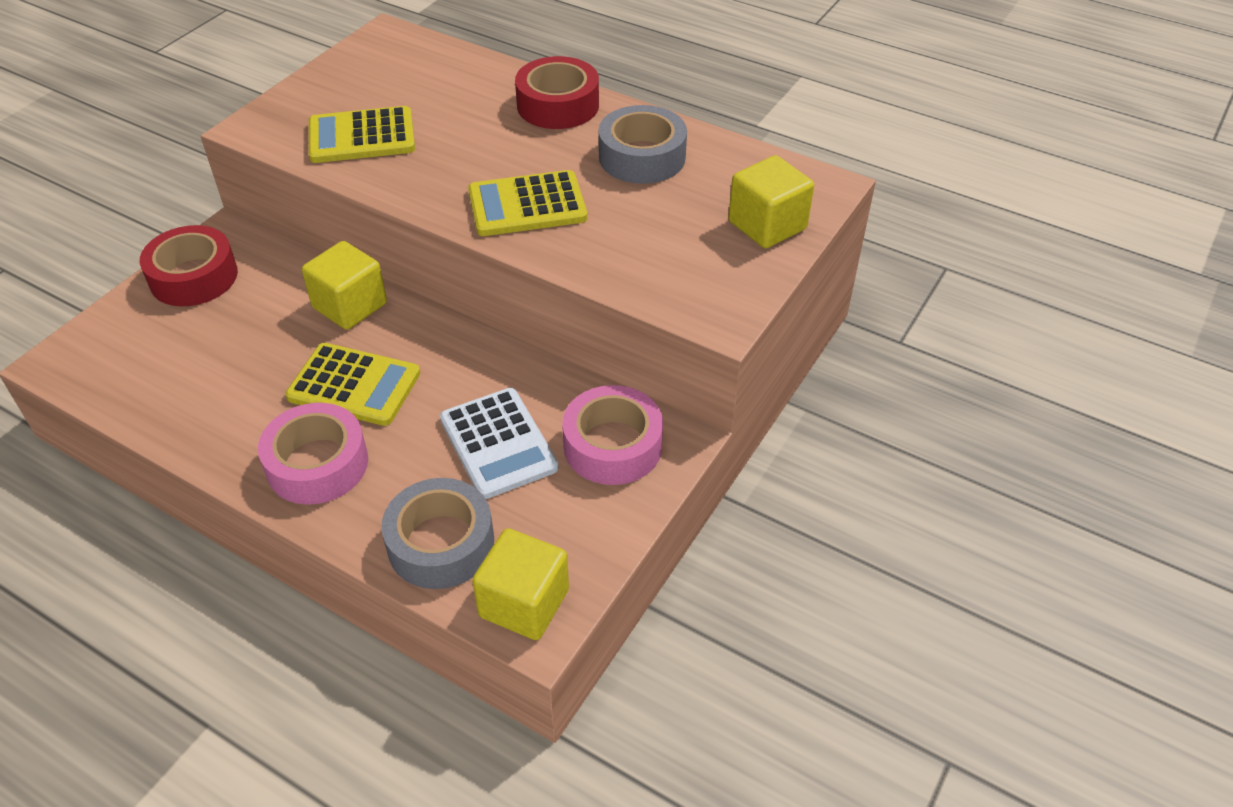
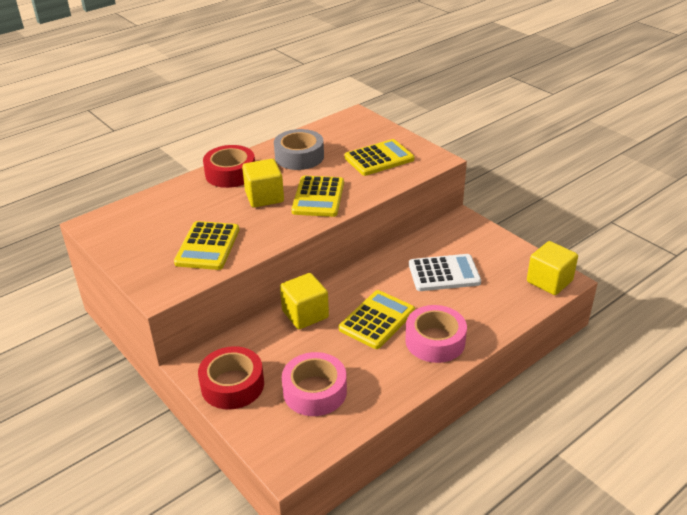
camera: 70 degrees left, 10 degrees down
(441, 543) = (506, 302): grey tape -> none
(612, 446) = (459, 238): pink tape -> pink tape (315, 391)
(683, 245) = (379, 158): none -> yellow calculator
(767, 225) = (377, 135): yellow cube -> yellow cube (264, 197)

